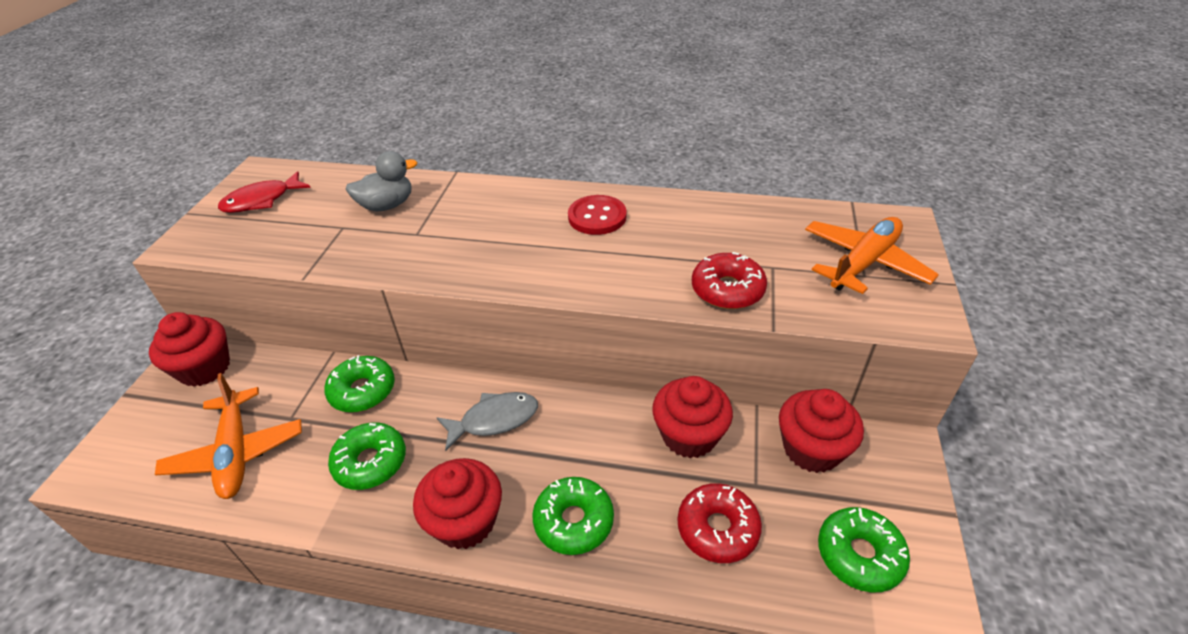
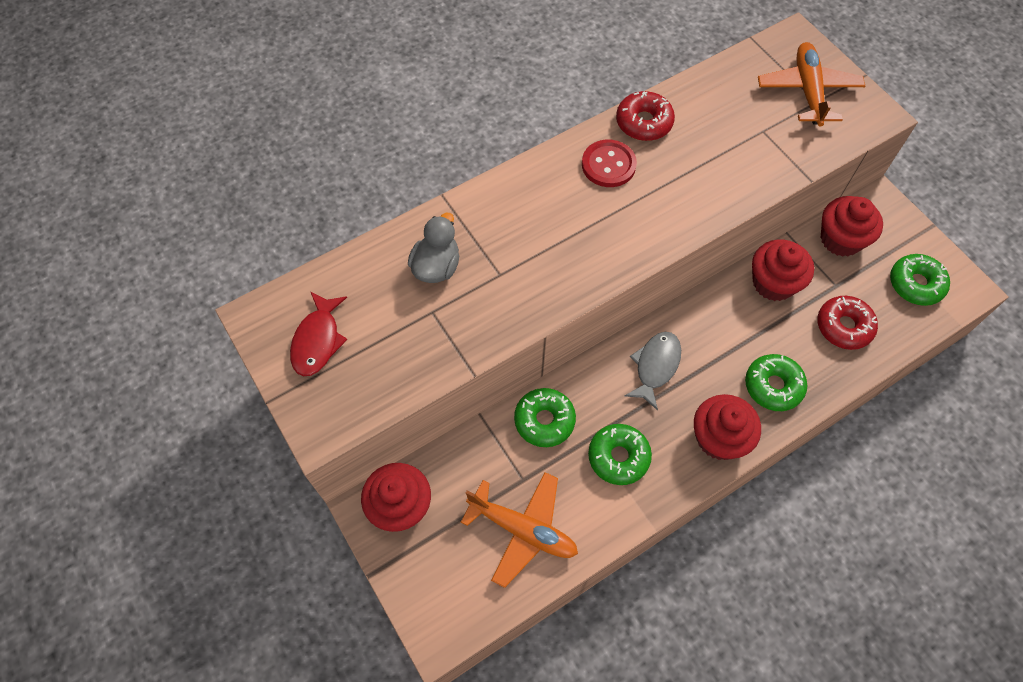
camera: 45 degrees left, 20 degrees up
(727, 290) = (758, 169): red donut -> red donut (643, 122)

